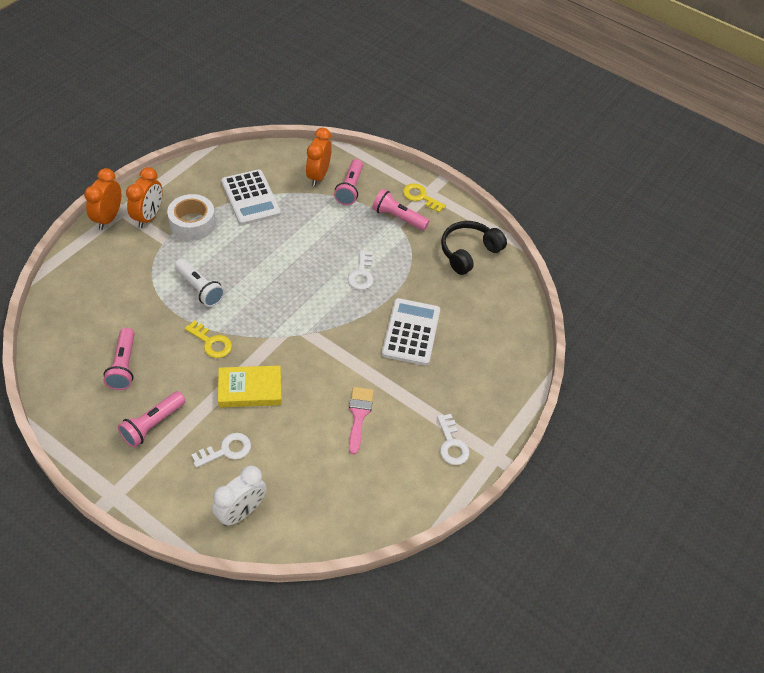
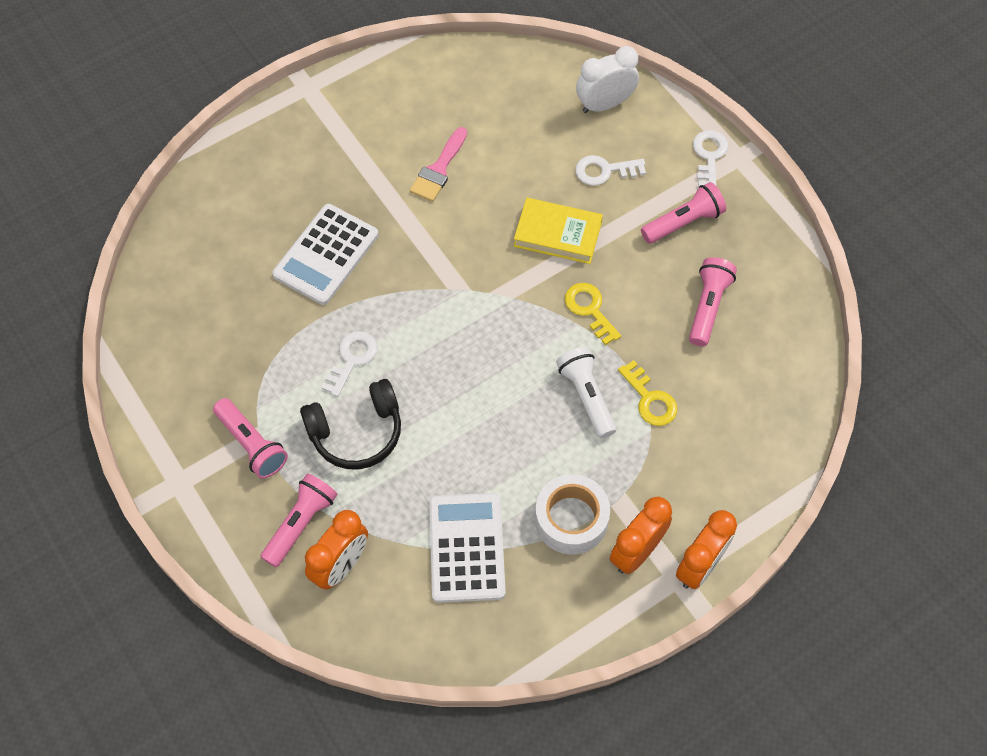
camera: 155 degrees left, 10 degrees up
(420, 197) = (196, 475): yellow key -> yellow key (650, 399)
(451, 444) = (348, 110): white key -> white key (709, 156)
(468, 252) = (181, 354): black headphones -> black headphones (356, 432)

